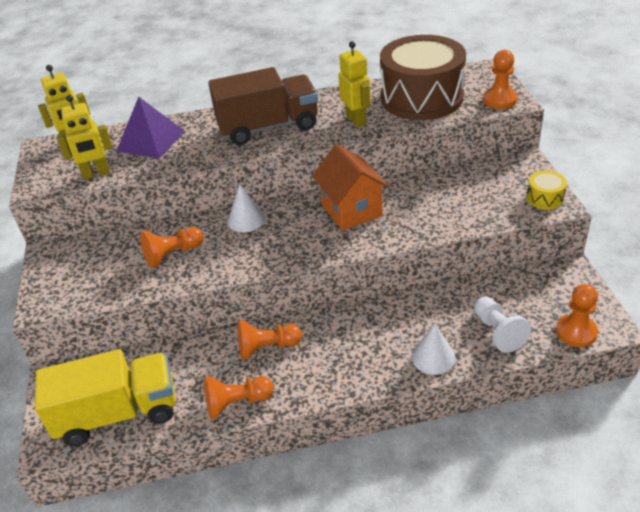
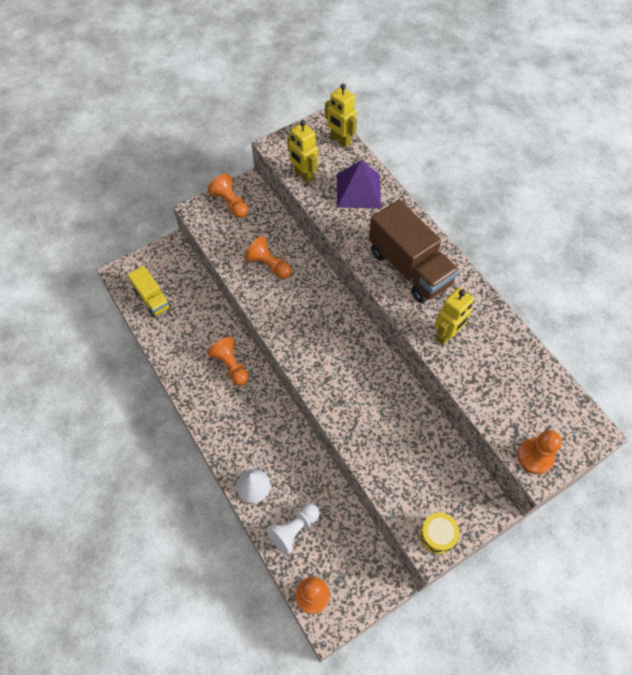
camera: 65 degrees right, 20 degrees up
(118, 413) = (152, 299): yellow truck -> yellow truck, size x0.57
(237, 403) = (177, 366): orange pawn -> orange pawn (230, 203)
(246, 220) = (324, 298): white cone -> none
(351, 210) = (362, 372): orange house -> none
(421, 98) = (509, 381): brown drum -> none

